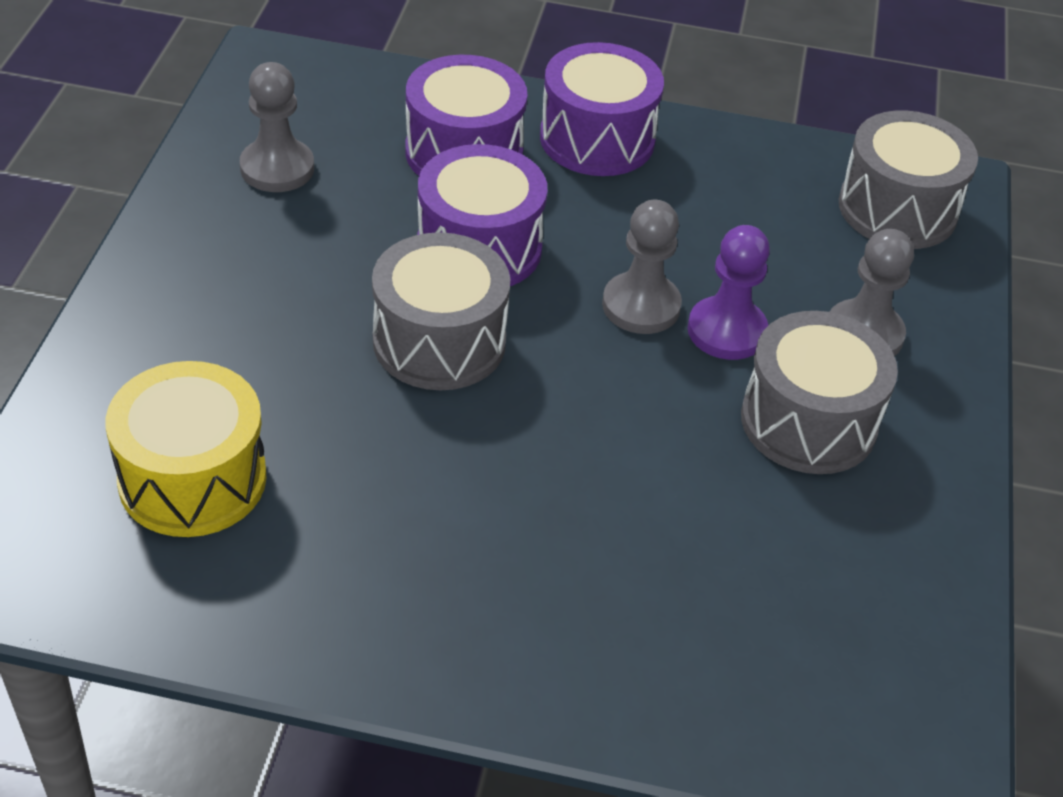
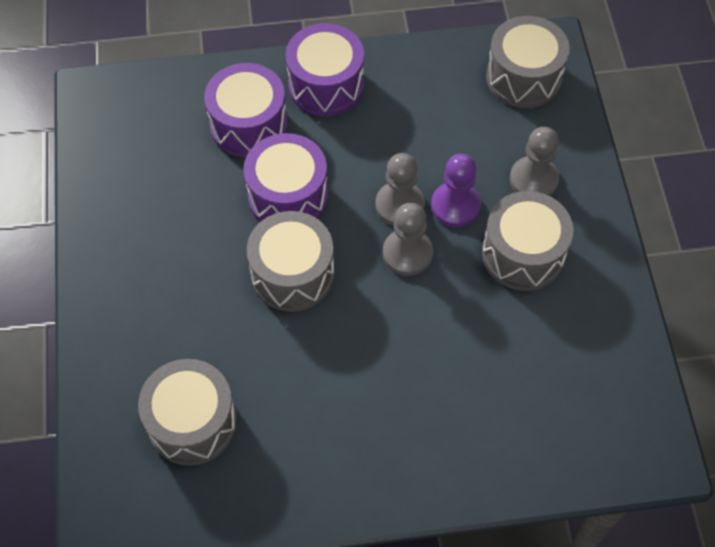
camera: 15 degrees left, 15 degrees up
(192, 479) = (192, 422): yellow drum -> grey drum
(277, 168) = (139, 178): grey pawn -> grey pawn (407, 253)

